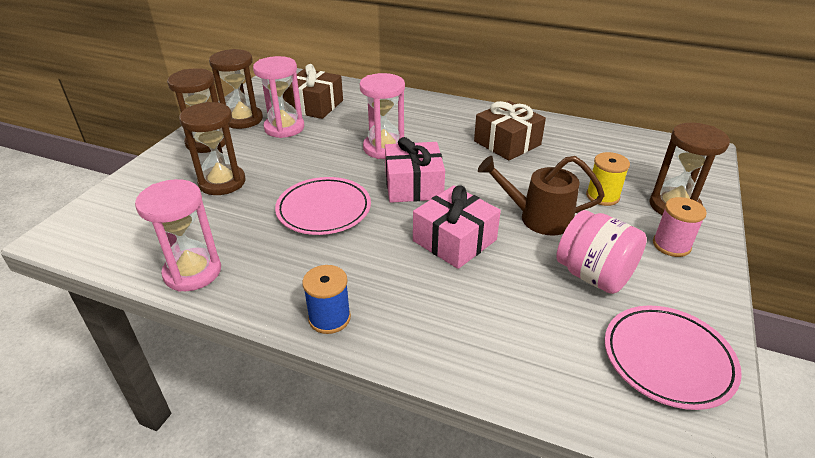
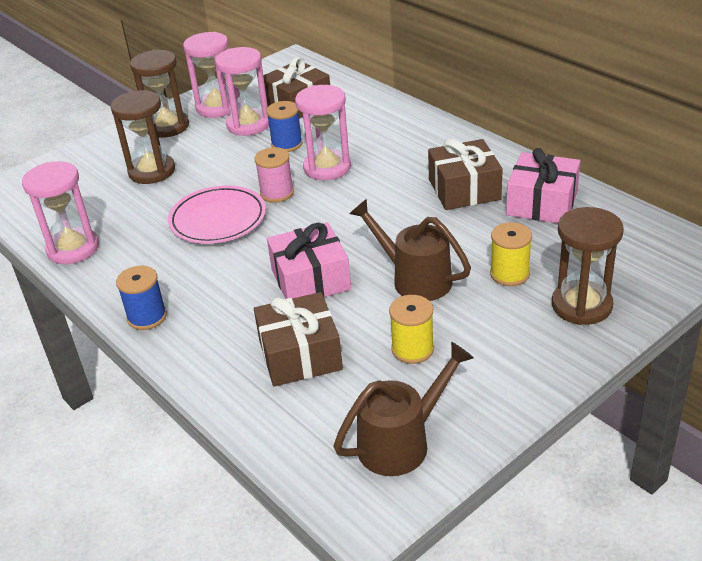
camera: 30 degrees right, 0 degrees up
(243, 119) = (217, 107): brown hourglass -> pink hourglass
(332, 137) = (287, 144): none -> blue spool
(413, 185) = (321, 215): pink gift -> pink gift (542, 203)
(507, 309) = (300, 355): none -> brown gift
(594, 275) = (412, 349): pink jar -> yellow spool
(667, 359) = (402, 441): pink plate -> brown watering can
(671, 245) = (529, 344): pink spool -> pink spool (277, 193)

